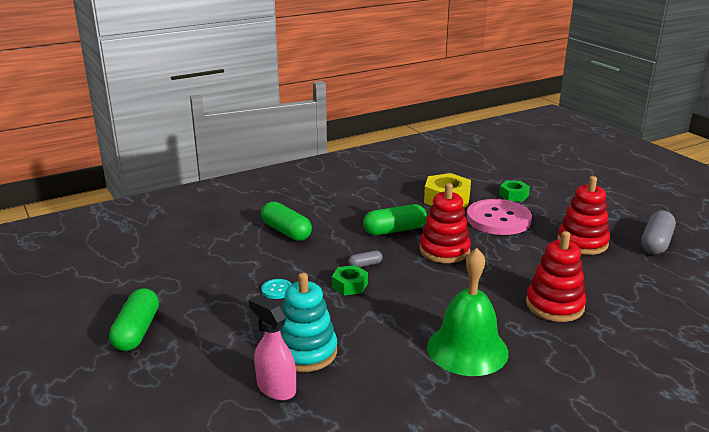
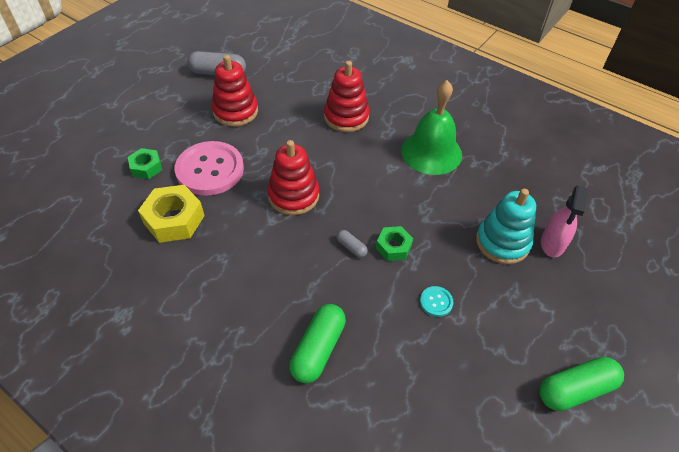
camera: 115 degrees left, 25 degrees up
(394, 230) = (269, 245): green capsule -> none

